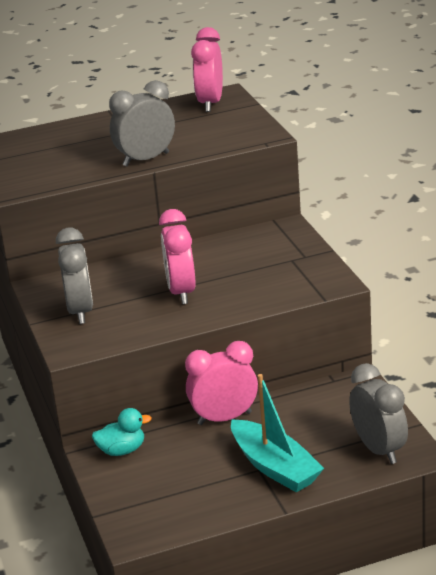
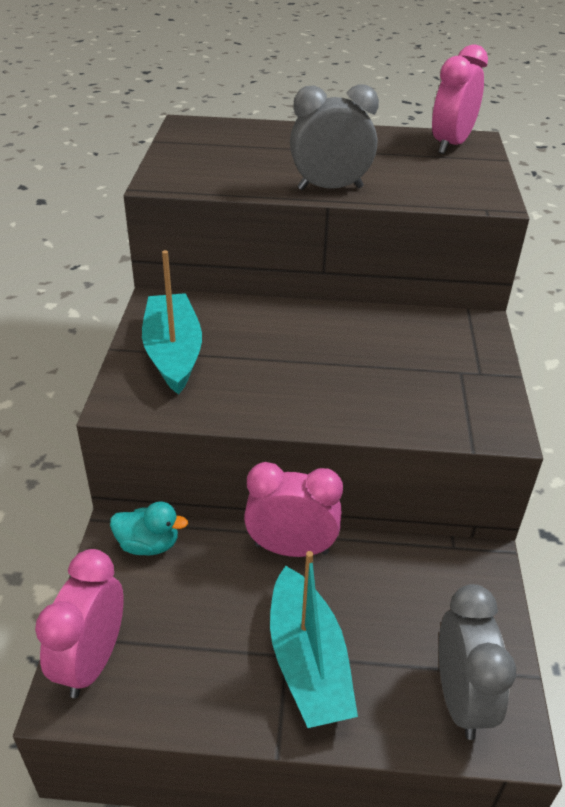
camera: 20 degrees right, 10 degrees up
(80, 311) = (173, 353): grey clock -> turquoise boat
(181, 292) = (301, 369): pink clock -> pink clock (92, 661)

